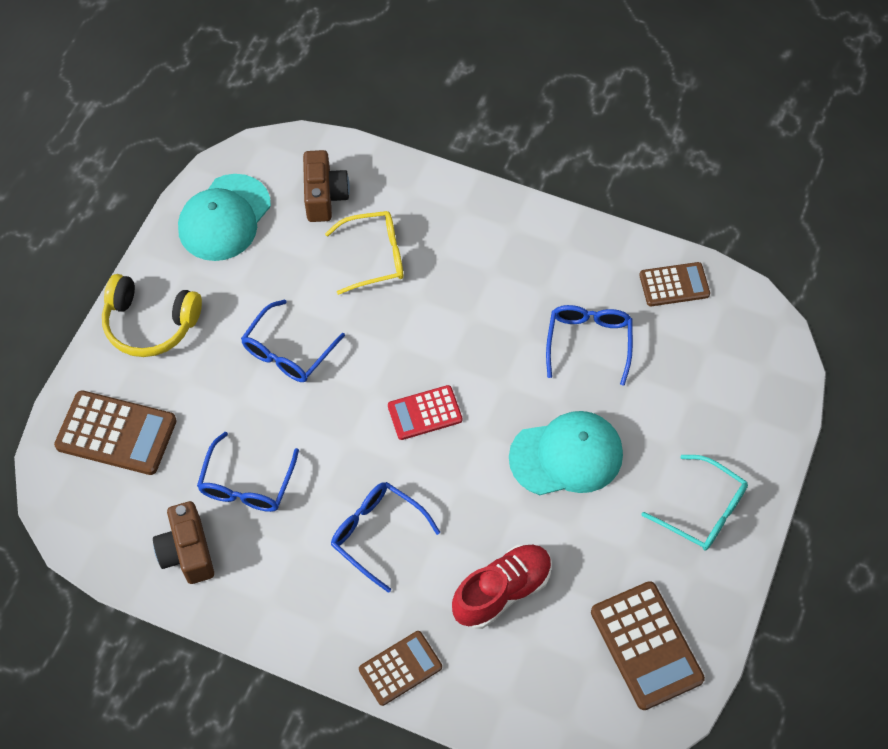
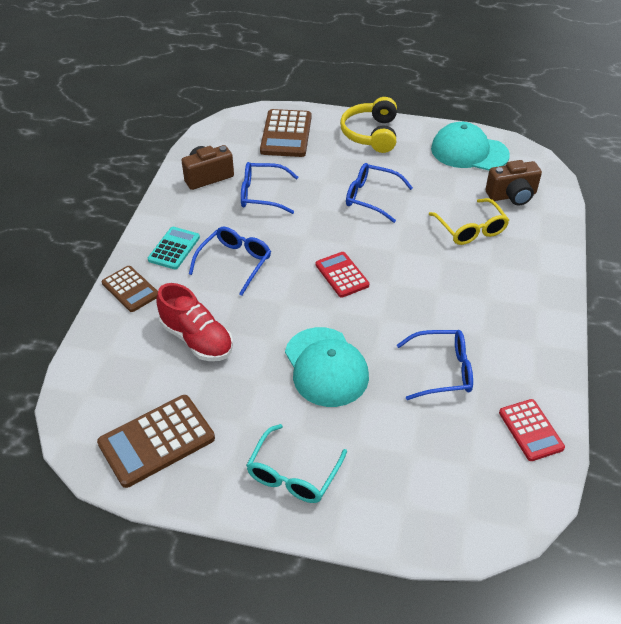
camera: 80 degrees right, 15 degrees down
(333, 608) = (174, 248): none -> turquoise calculator
(674, 285) = (530, 430): brown calculator -> red calculator

